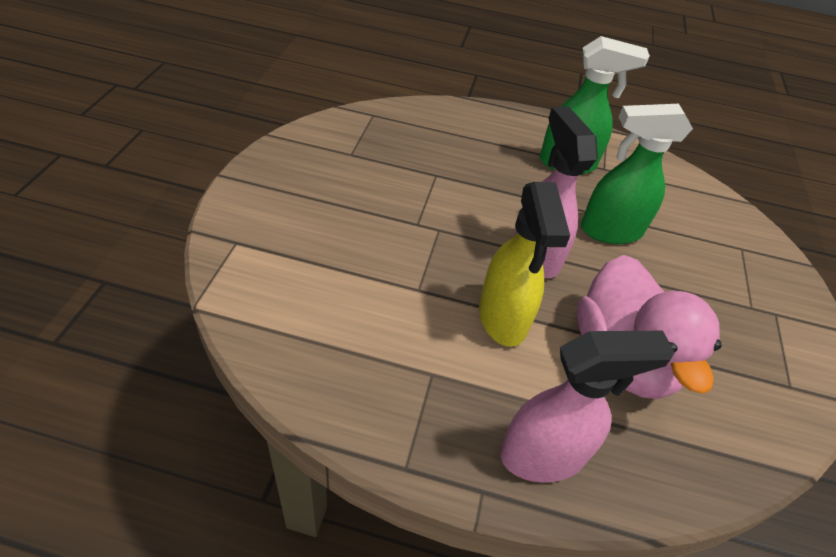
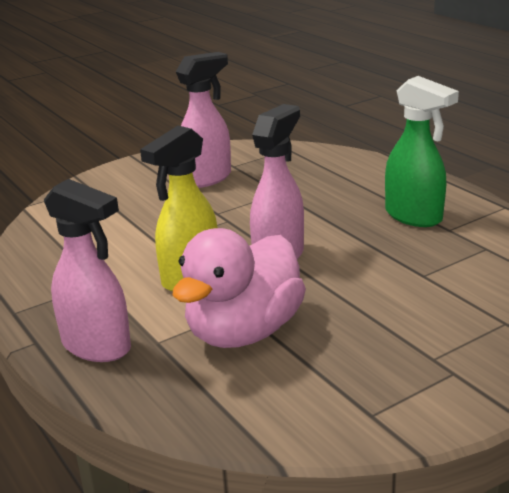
camera: 50 degrees right, 20 degrees down
(349, 181) = (207, 178): none -> pink spray bottle
(609, 231) = (375, 265): green spray bottle -> none

